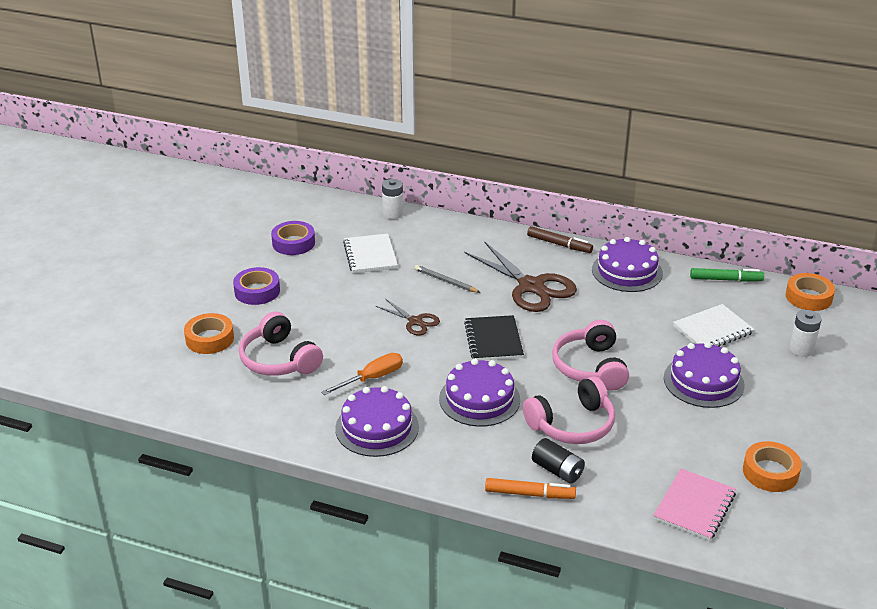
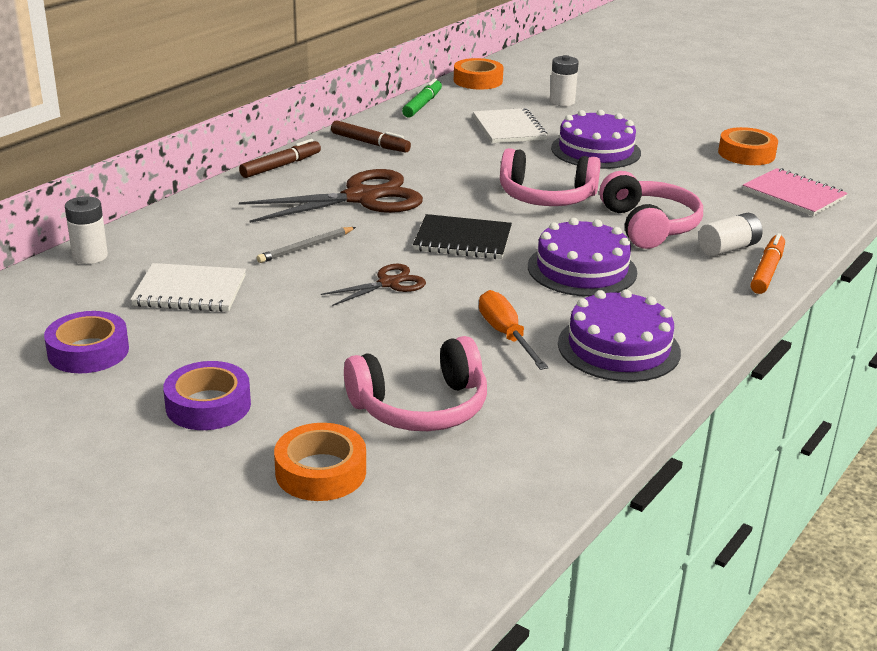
camera: 75 degrees left, 5 degrees down
(557, 470) = (728, 248): black battery -> white battery
(627, 271) = (370, 143): purple cake -> brown marker

